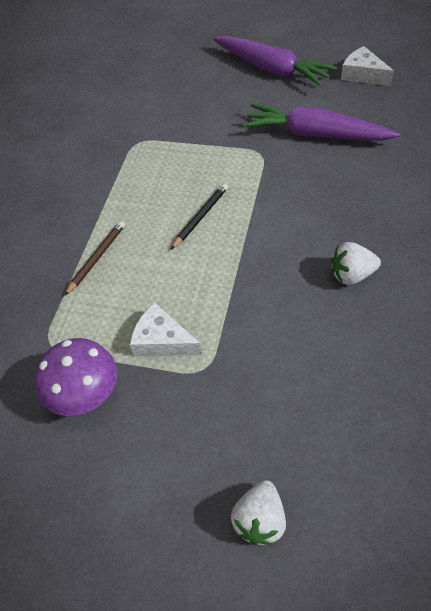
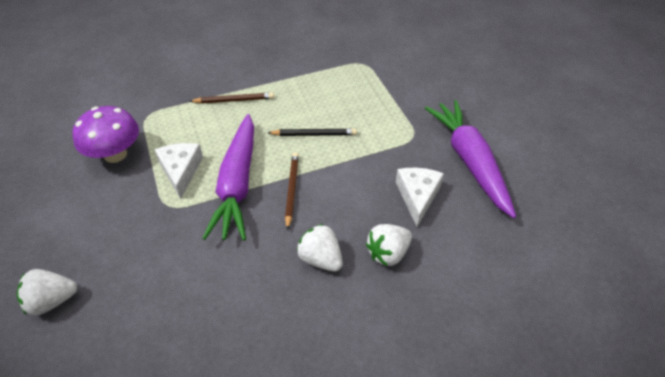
camera: 50 degrees right, 5 degrees down
(258, 262) = (291, 190): none -> brown pencil
(272, 69) = (524, 96): purple carrot -> purple carrot (237, 184)
(362, 75) = (585, 159): white cheese -> white cheese (417, 196)
(375, 228) = (388, 253): none -> white strawberry

